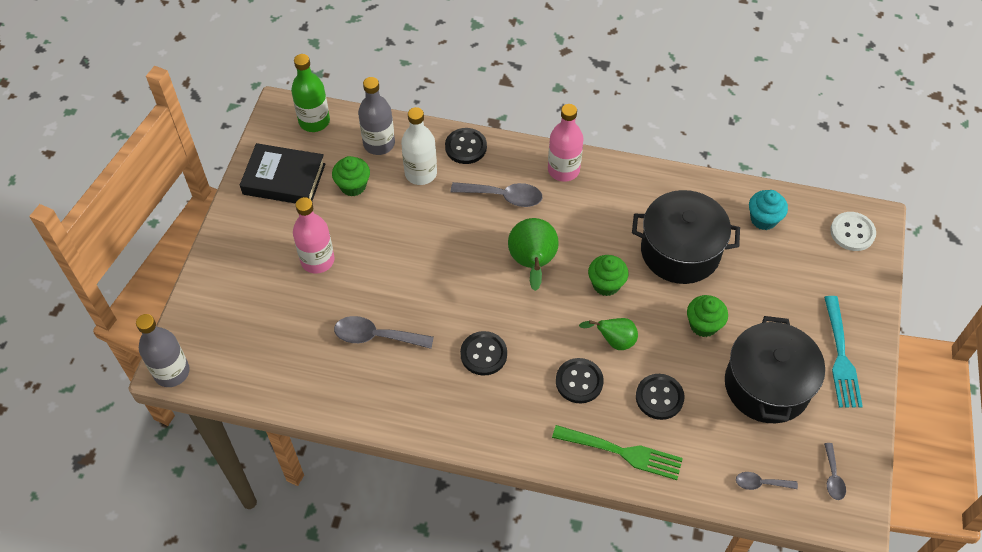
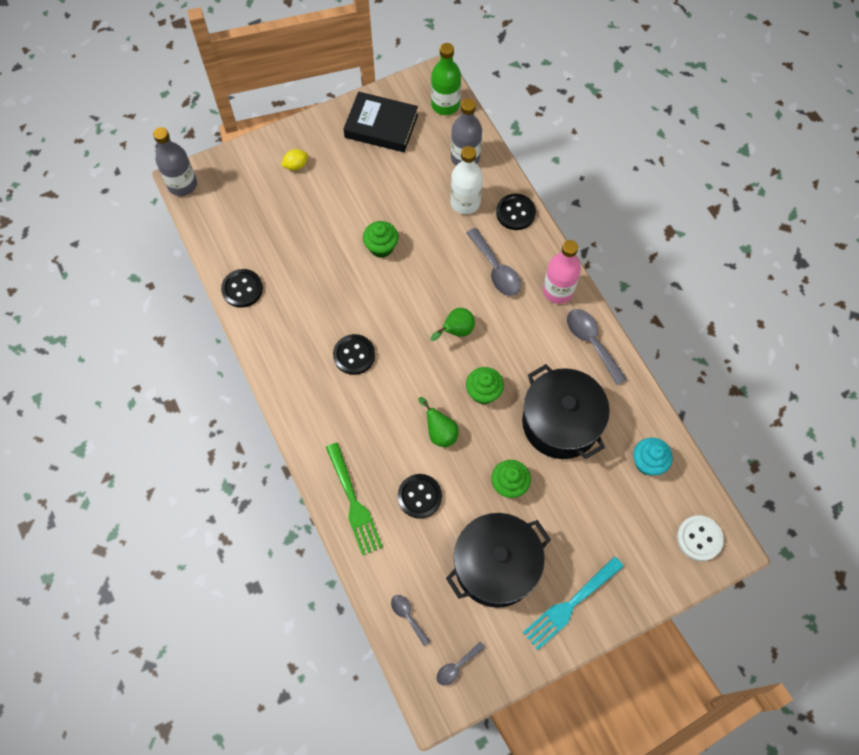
camera: 50 degrees right, 10 degrees up
(252, 268) = (296, 165): none -> yellow lemon
(284, 179) = (381, 126): black book -> black book turned 45 degrees counterclockwise
(317, 260) = (336, 197): pink bottle -> none
(353, 186) = (415, 170): green cupcake -> green cupcake (381, 247)
(376, 336) = (309, 278): grey spoon -> grey spoon (591, 342)
(532, 264) = (456, 331): green pear -> green pear, size x0.62
(579, 381) = (386, 433): black button -> black button (242, 289)

